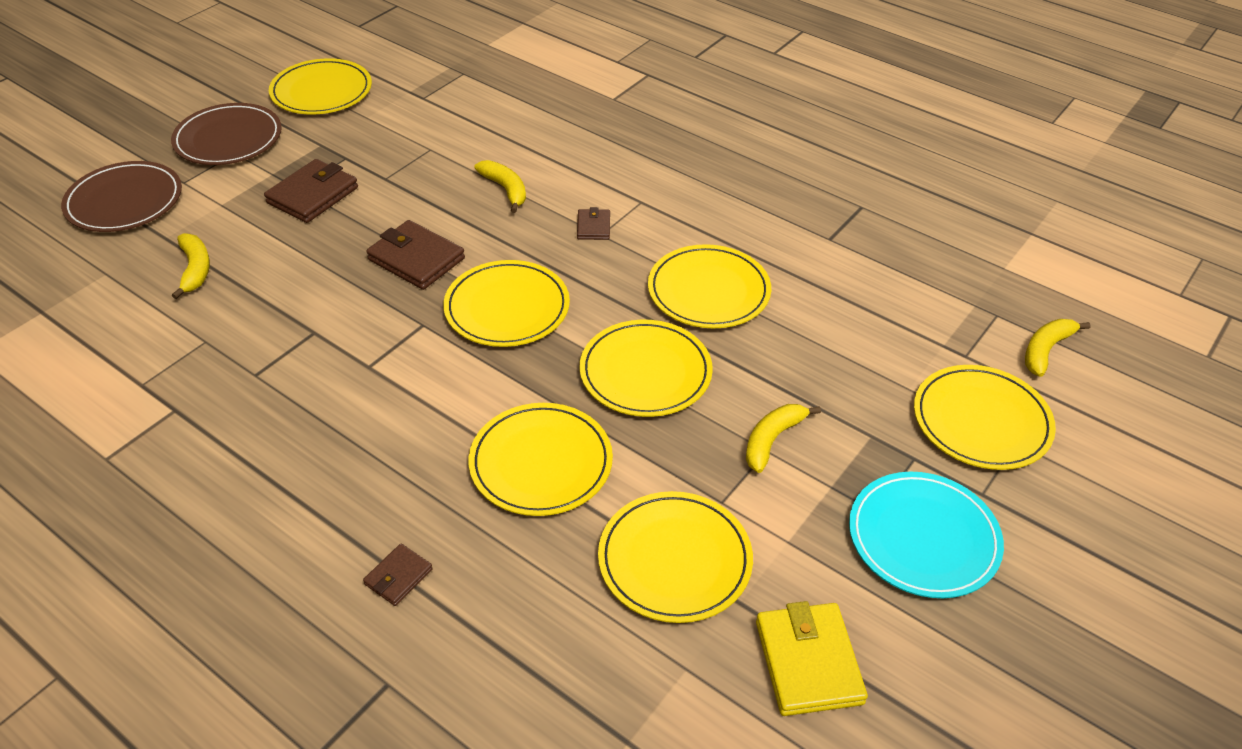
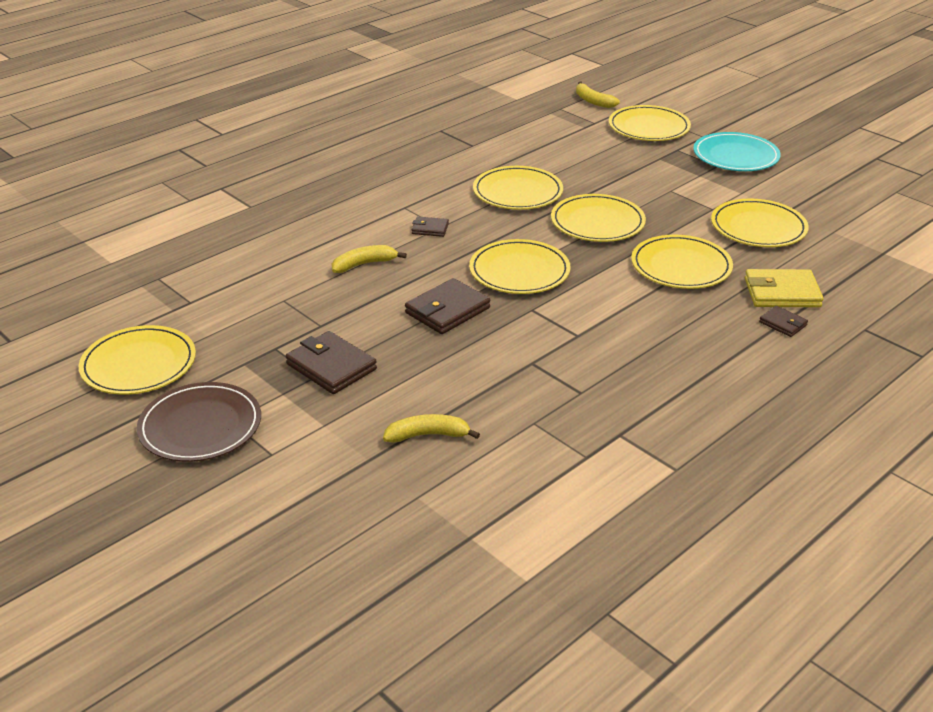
camera: 80 degrees left, 10 degrees down
(124, 201) = (290, 496): brown plate -> none
(772, 440) = (662, 187): yellow banana -> none
(808, 662) = (822, 197): yellow wallet -> yellow wallet (782, 293)

